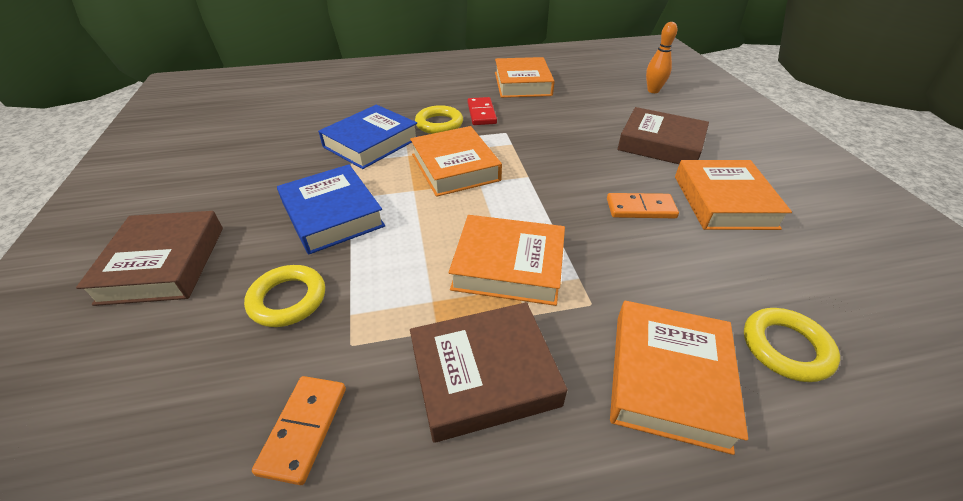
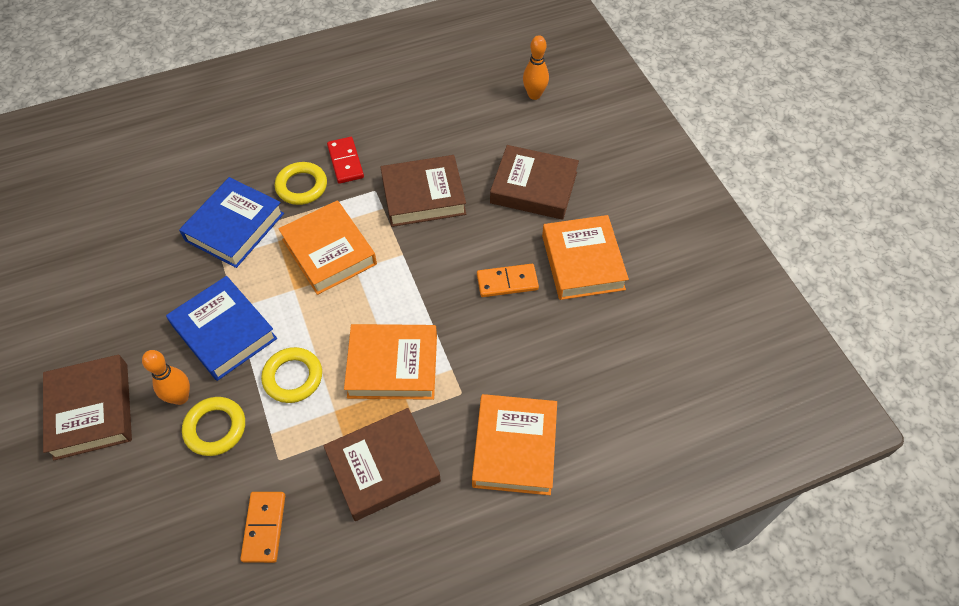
camera: 10 degrees left, 15 degrees up
(263, 264) = (180, 397): none -> orange bowling pin
(522, 84) = (386, 100): orange book -> none
(551, 139) = (423, 196): none -> brown book
(785, 348) = (602, 409): yellow ring -> yellow ring (293, 377)

